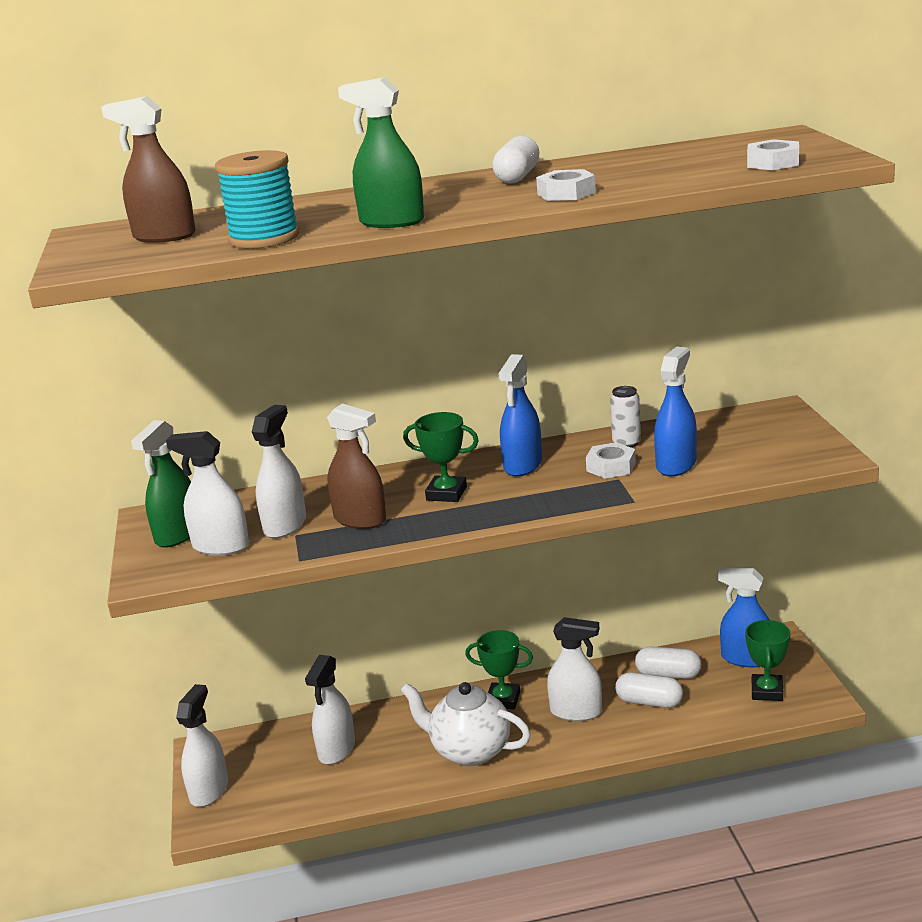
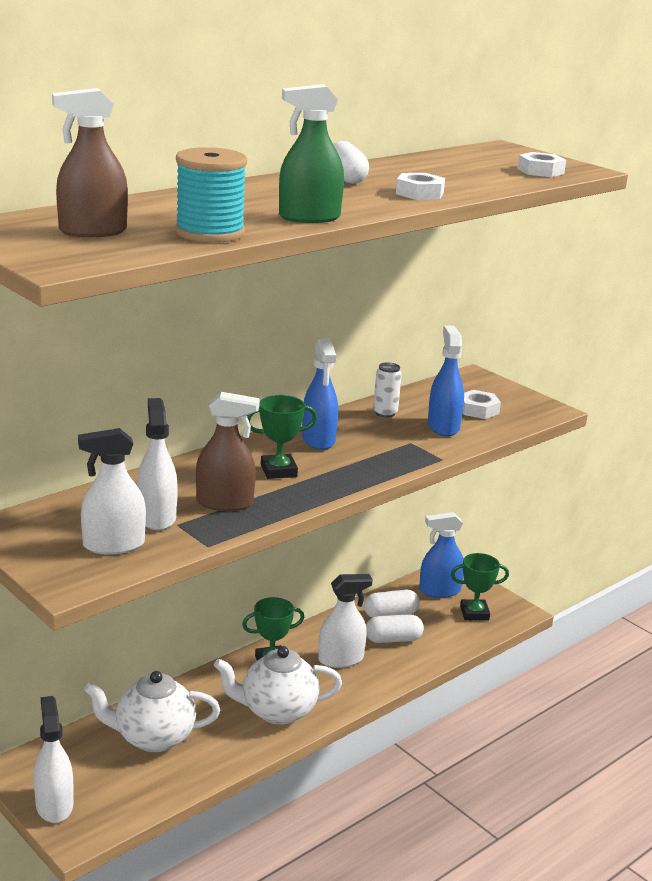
camera: 35 degrees left, 0 degrees up
(178, 534) = (53, 540): green spray bottle -> none
(336, 749) = (153, 738): white spray bottle -> white teapot
(611, 467) = (393, 433): white nut -> white nut (478, 410)
(767, 691) = (474, 613): green trophy -> green trophy turned 75 degrees counterclockwise

